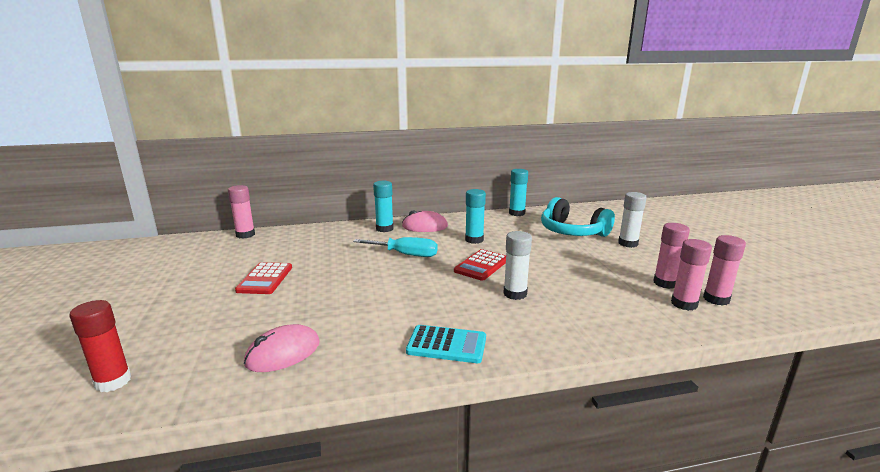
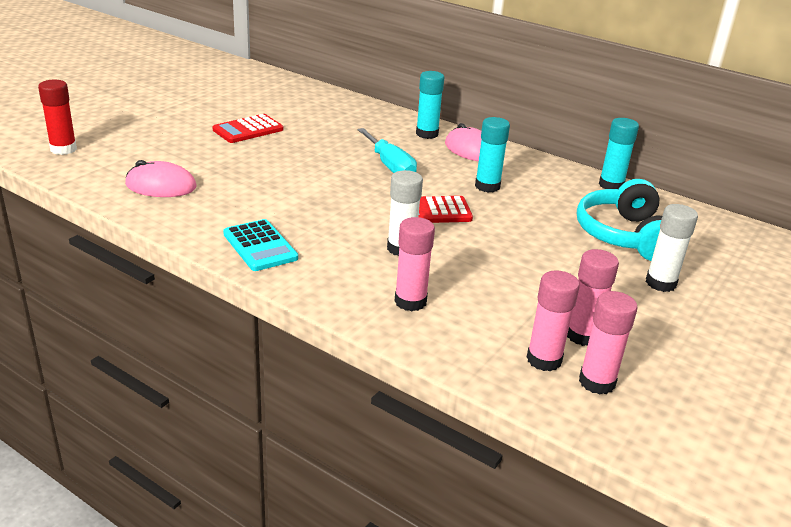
camera: 45 degrees right, 10 degrees up
(245, 235) = (305, 86): pink glue stick -> pink glue stick (410, 301)

